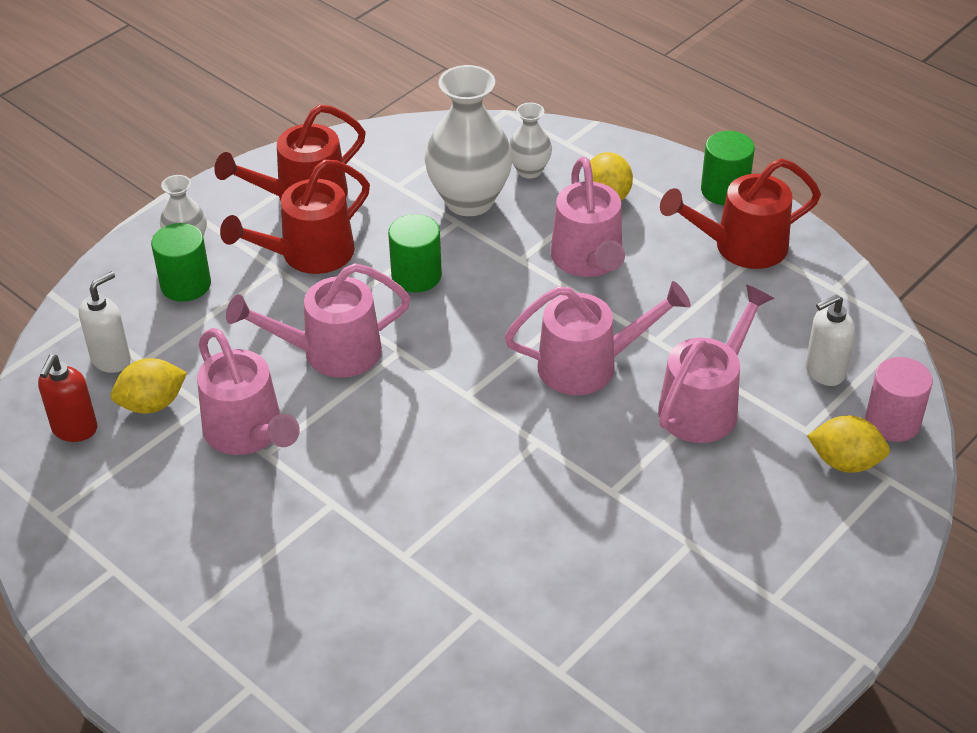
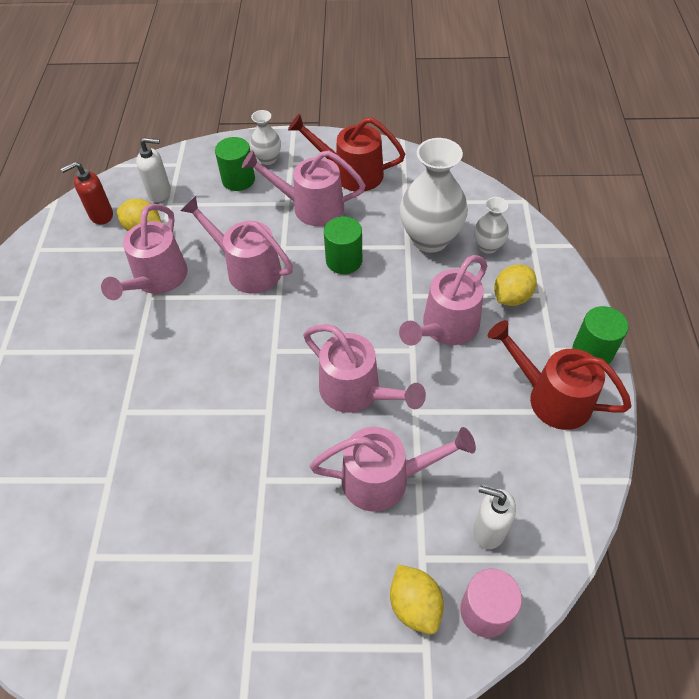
camera: 50 degrees right, 10 degrees up
(308, 255) = (310, 207): red watering can -> pink watering can

